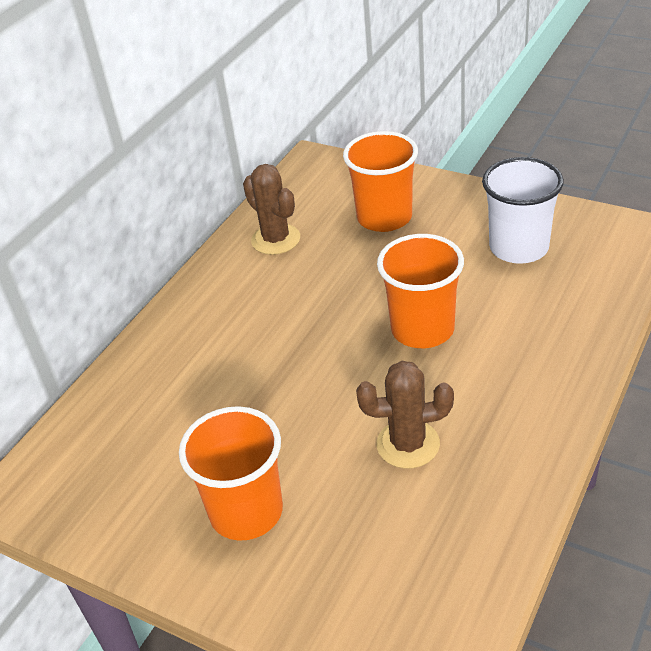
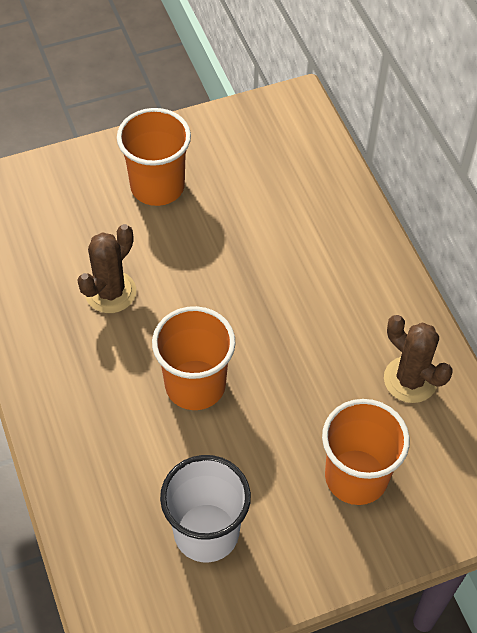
camera: 125 degrees right, 15 degrees up
(276, 239) = (410, 380): brown cactus -> brown cactus turned 45 degrees clockwise

